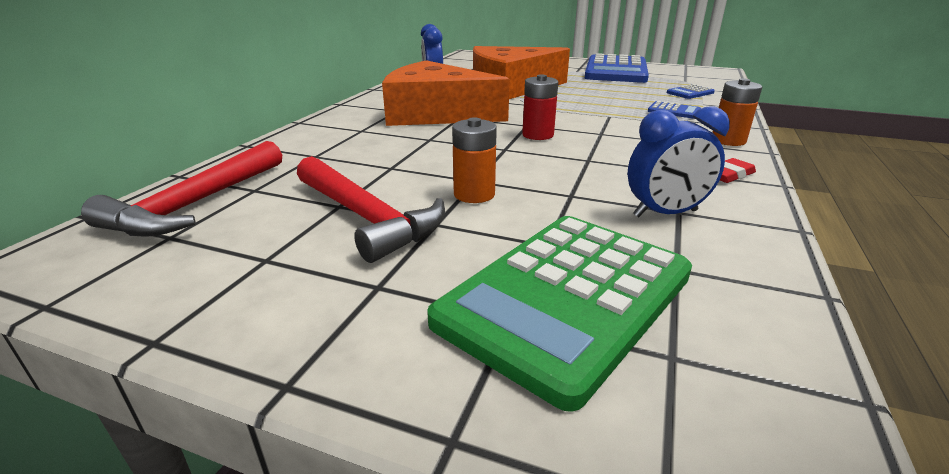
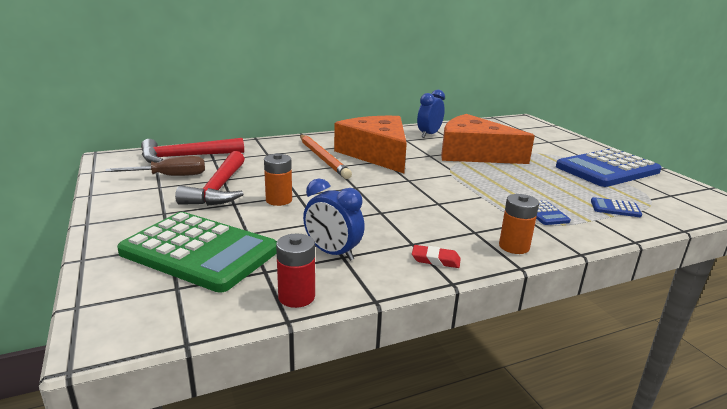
camera: 45 degrees right, 5 degrees down
(242, 238) = (170, 176): none -> brown screwdriver
(396, 136) = (322, 158): none -> orange pencil
(538, 135) = (395, 188): red battery -> red battery (296, 297)
(566, 298) = (199, 252): green calculator -> green calculator turned 150 degrees counterclockwise

